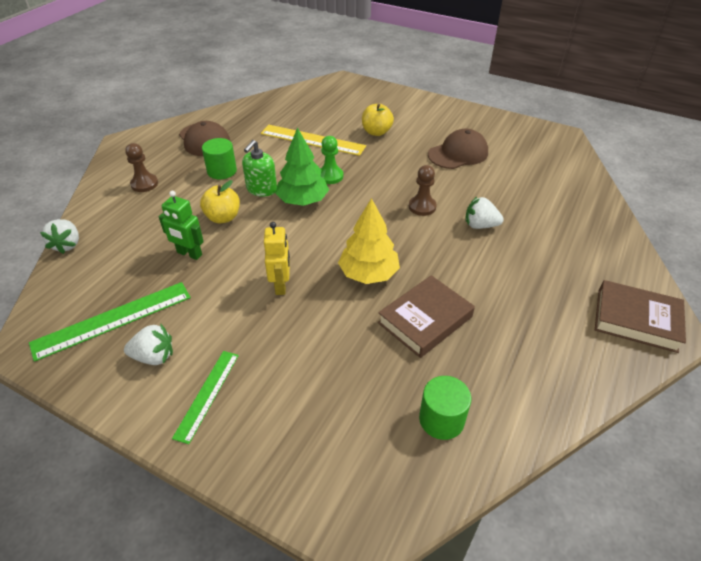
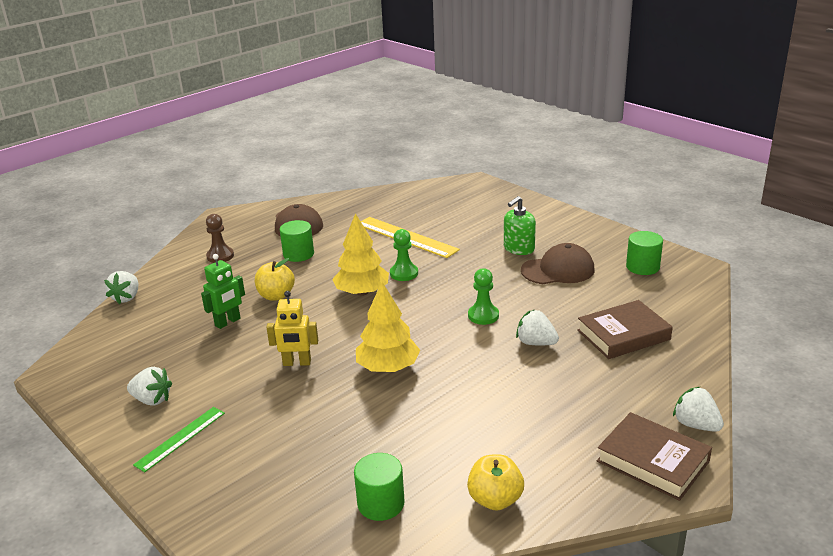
camera: 20 degrees right, 15 degrees down
(113, 320) = (133, 364): green ruler -> none
(189, 254) = (228, 322): green robot -> green robot turned 90 degrees counterclockwise
(261, 189) = (327, 276): green soap dispenser -> green soap dispenser (518, 249)
(281, 285) = (297, 363): yellow robot -> yellow robot turned 75 degrees clockwise
(303, 201) = (362, 292): green tree -> yellow tree
(376, 132) = (479, 237): yellow apple -> yellow apple (495, 500)
(422, 207) = (483, 316): brown pawn -> green pawn
(425, 320) = (419, 417): brown book -> brown book (623, 335)
(521, 141) = (642, 267): none -> green cylinder
(647, 278) = (696, 425): none -> white strawberry

